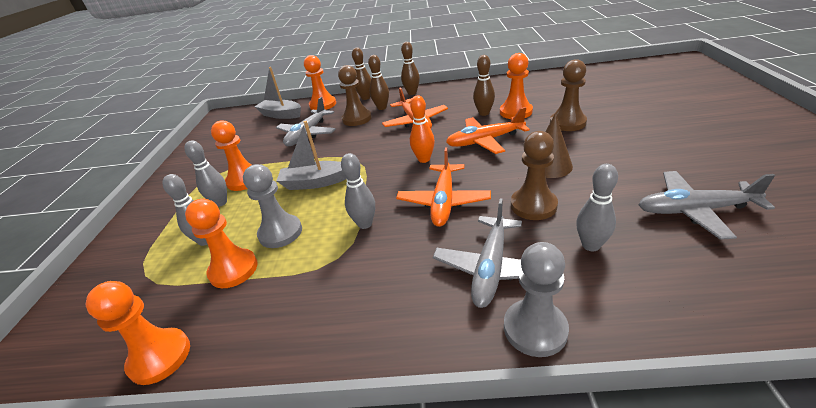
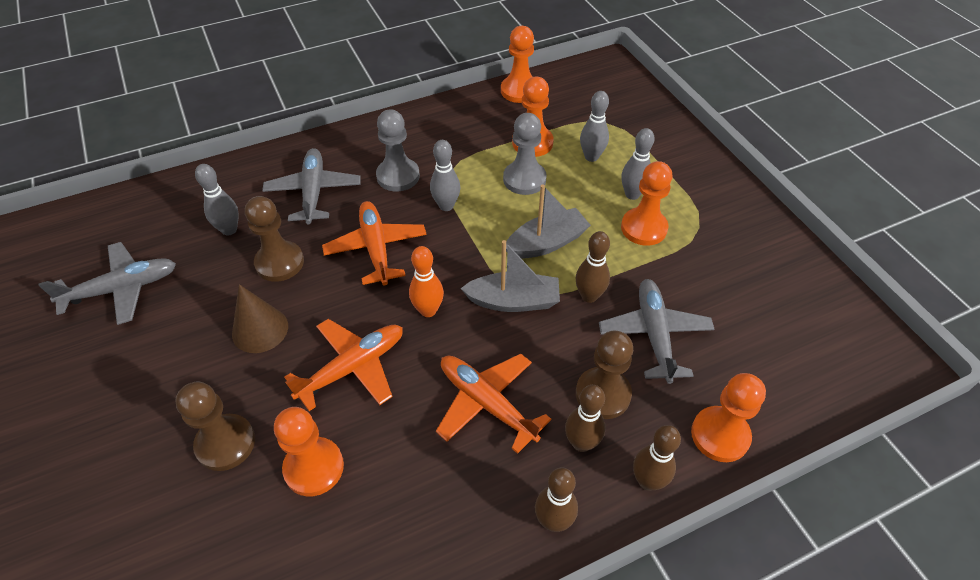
camera: 150 degrees right, 15 degrees up
(281, 115) = (770, 382): grey boat -> grey boat (513, 301)
(484, 113) = (371, 453): brown bowling pin -> brown bowling pin (589, 296)
(535, 329) = (277, 160): grey pawn -> grey pawn (398, 176)

